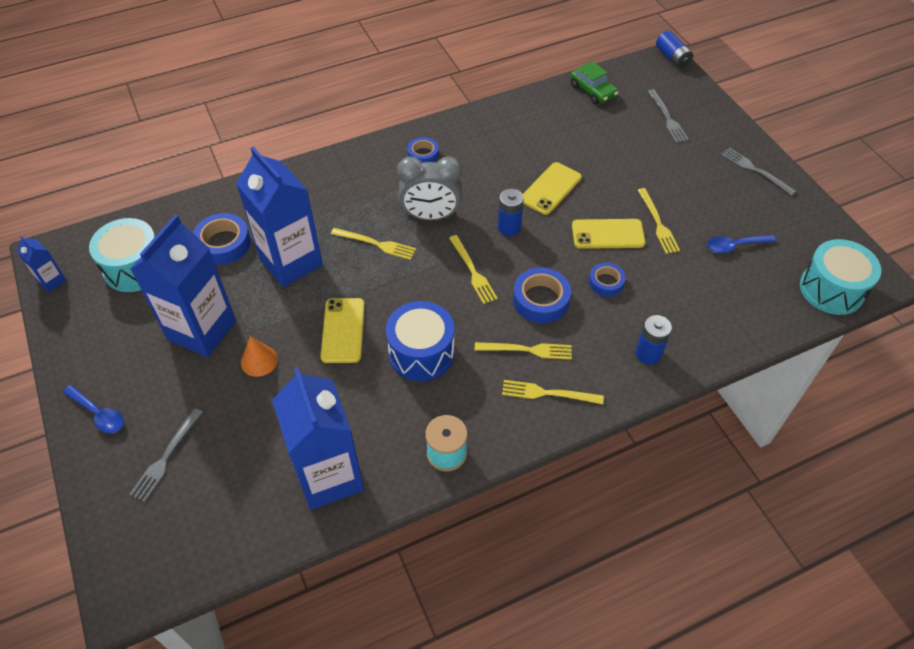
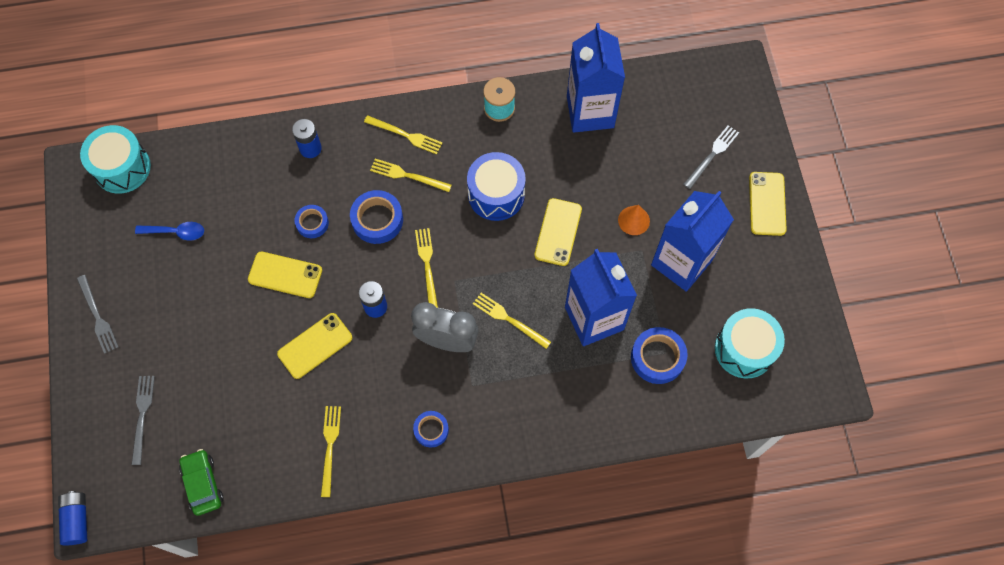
camera: 165 degrees left, 15 degrees up
(52, 281) = (823, 353): blue carton -> none
(98, 414) = (767, 204): blue spoon -> yellow phone
(657, 223) = (231, 276): yellow fork -> yellow fork (330, 447)

